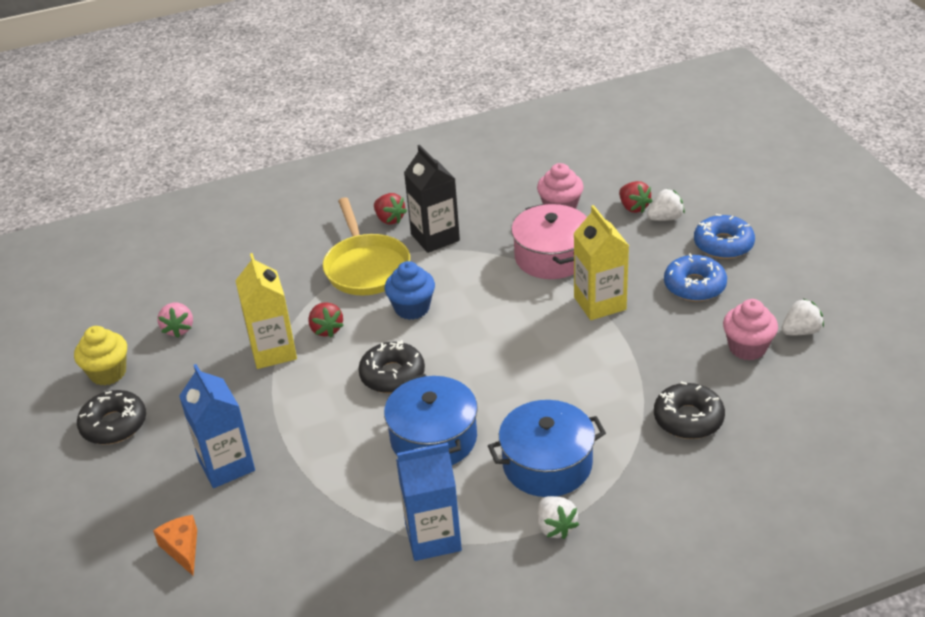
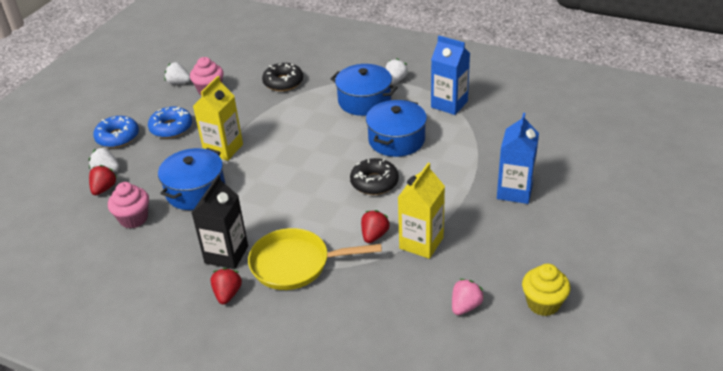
camera: 135 degrees left, 0 degrees up
(114, 424) = (564, 259): black donut -> none
(182, 549) = (572, 165): orange cheese -> none
(366, 267) = (295, 264): yellow pan -> yellow pan turned 120 degrees counterclockwise
(412, 308) = (311, 214): blue cupcake -> none
(551, 257) = (195, 191): pink pot -> blue pot

